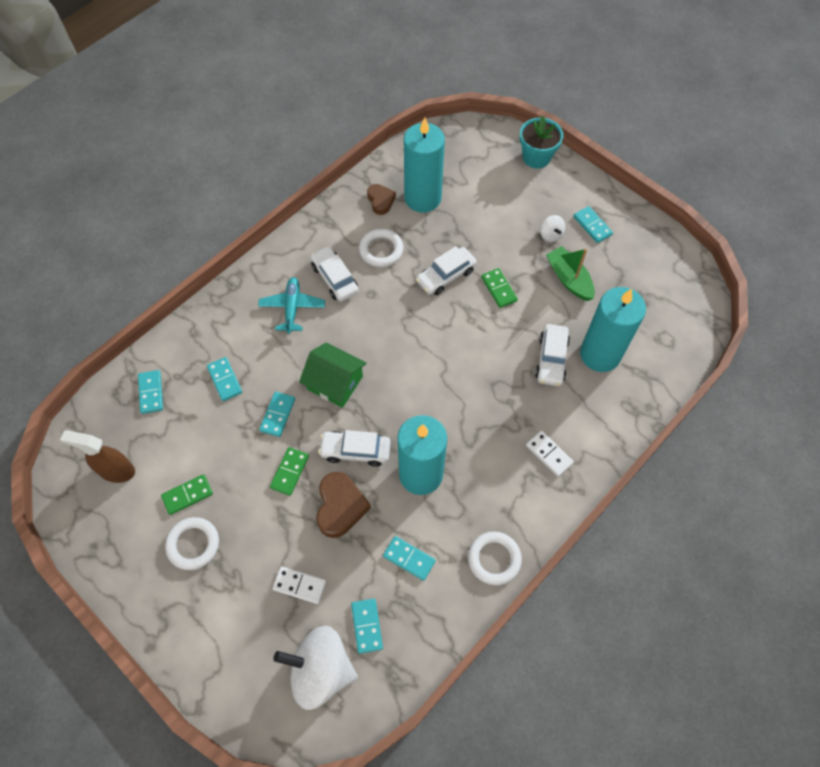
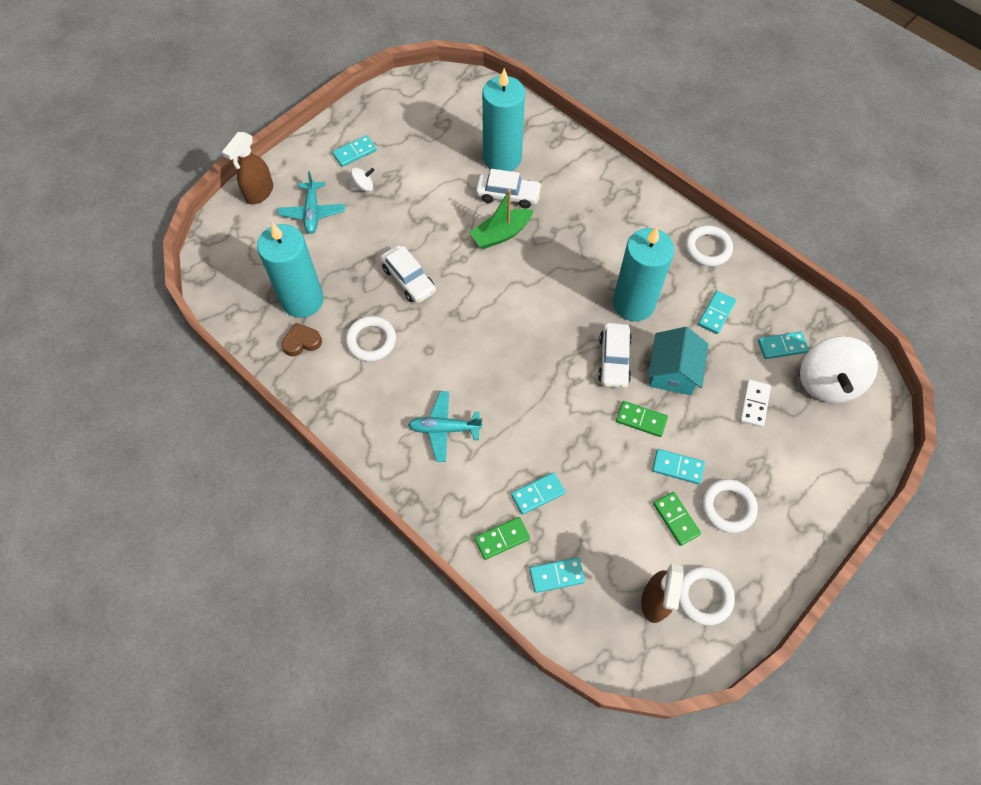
camera: 90 degrees left, 0 degrees up
(113, 512) = (704, 596): none -> white ring
(277, 415) = (578, 435): turquoise domino -> turquoise domino (677, 467)
(335, 278) = (407, 386): white car -> none
(335, 383) = (538, 381): green house -> none
(340, 506) = (673, 372): brown heart -> turquoise house
(499, 289) = (427, 233): green domino -> green domino (502, 538)
(517, 198) = (312, 212): none -> turquoise plane
(536, 157) = (259, 193): turquoise flower pot -> brown spray bottle
(549, 454) = (605, 203): white domino -> none
(569, 279) = (417, 175): green boat -> green boat (501, 234)

